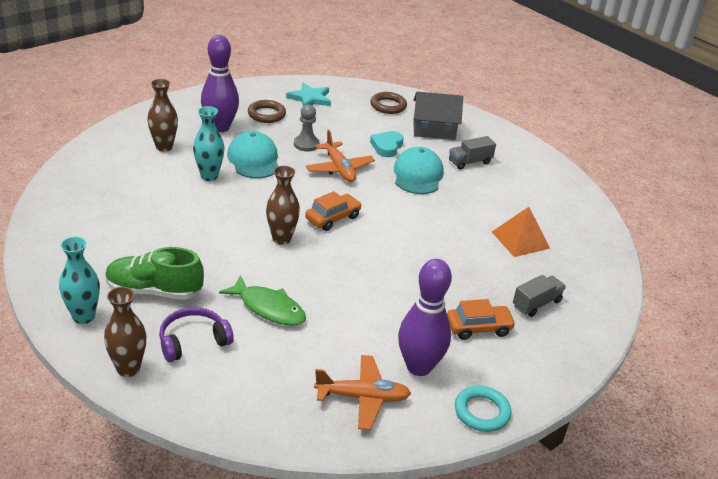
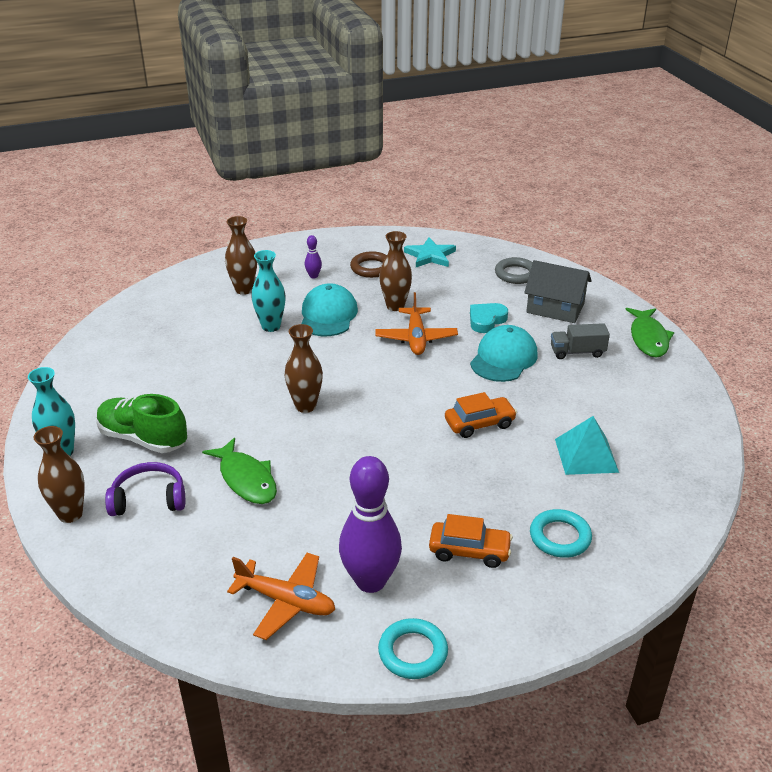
camera: 25 degrees right, 0 degrees up
(220, 127) = (313, 276): purple bowling pin -> purple bowling pin, size x0.42
(306, 144) = (395, 306): grey pawn -> brown vase
(333, 218) = (375, 392): orange car -> orange car (479, 424)
(388, 106) = (516, 274): brown ring -> grey ring
(514, 144) = (648, 338): none -> green fish
(520, 240) = (586, 455): orange pyramid -> turquoise pyramid
(536, 304) = (560, 537): grey truck -> turquoise ring

